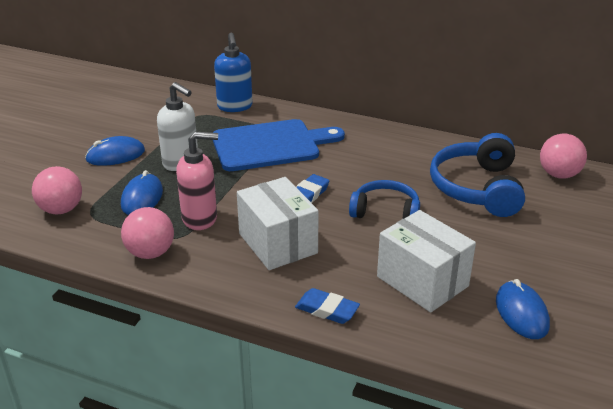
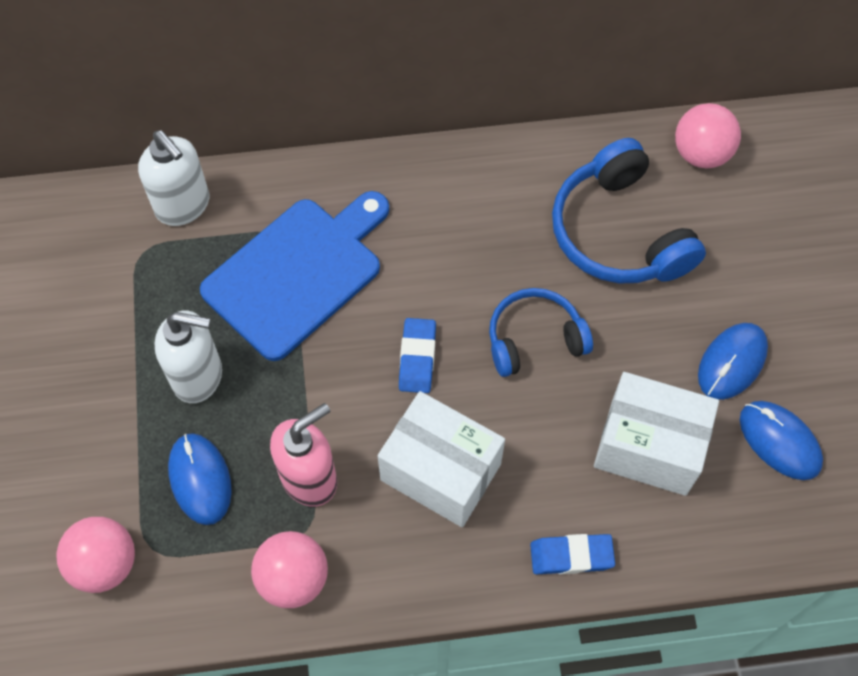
camera: 30 degrees left, 30 degrees up
(115, 155) = (89, 409): blue mouse -> blue mouse (732, 362)
(235, 107) = (183, 206): blue soap dispenser -> white soap dispenser

